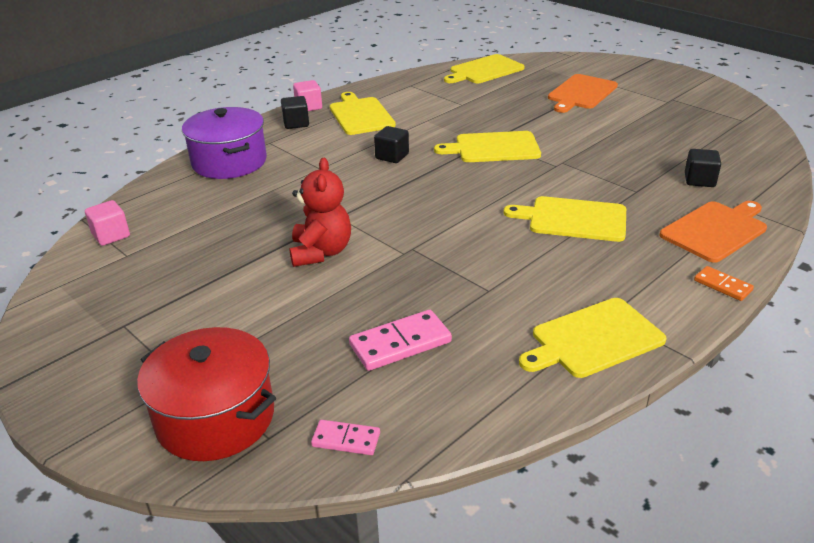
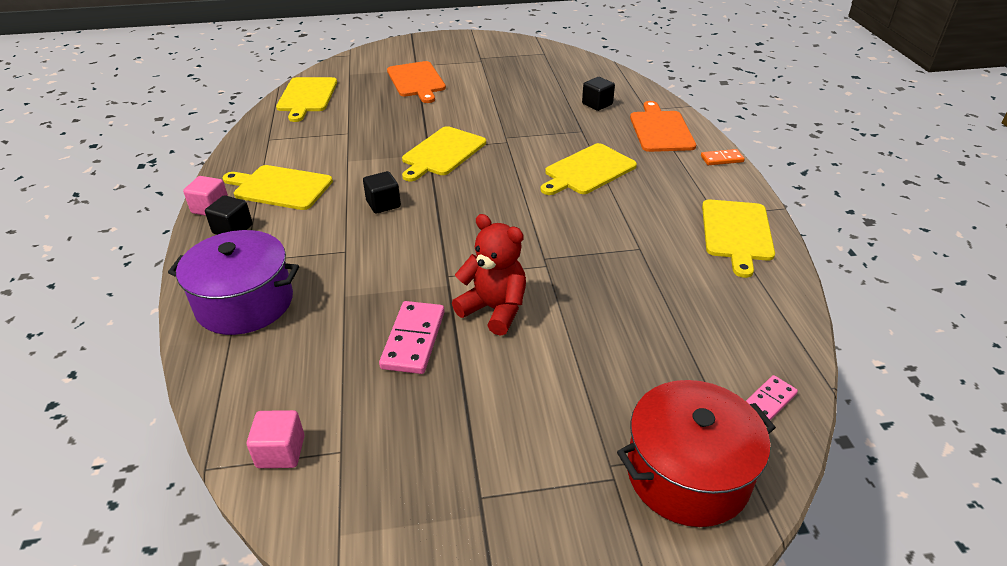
camera: 55 degrees left, 5 degrees up
(400, 343) = (669, 321): pink domino -> pink domino (413, 340)

